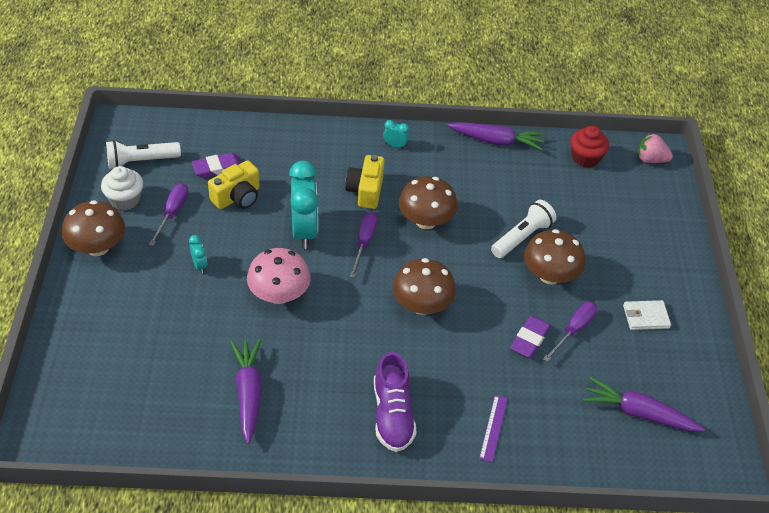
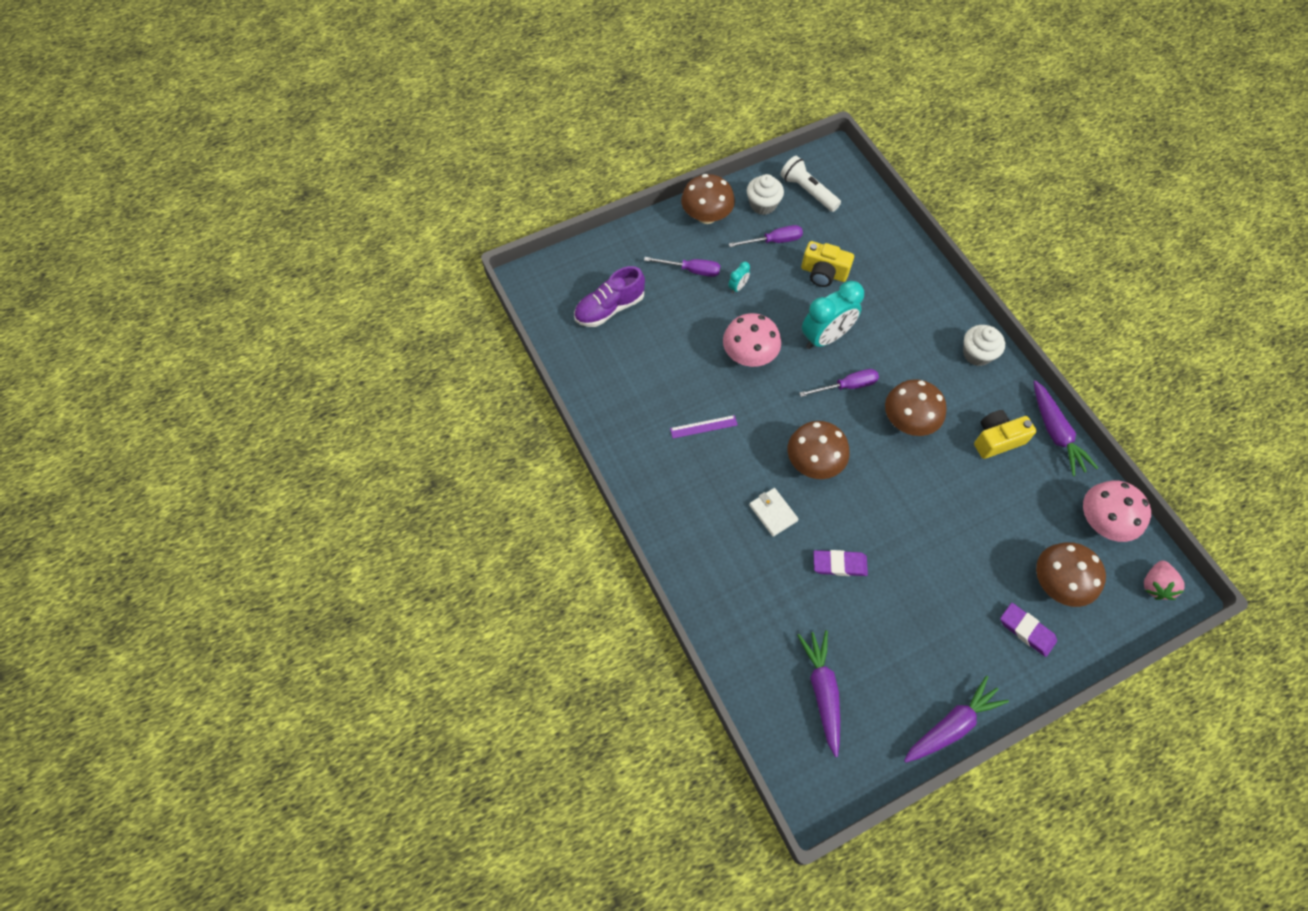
camera: 65 degrees right, 15 degrees up
(217, 168) = (842, 243): purple eraser -> purple eraser (1026, 630)
(248, 394) = (645, 384): purple carrot -> purple carrot (951, 725)
(366, 191) = (905, 358): yellow camera -> yellow camera (997, 439)
(392, 414) = (692, 492): purple shoe -> purple shoe (609, 308)
(395, 145) = (977, 354): turquoise clock -> white cupcake
(493, 428) = (728, 575): purple ruler -> purple ruler (703, 426)
(522, 237) = (952, 508): white flashlight -> none
(550, 275) = (924, 551): brown mushroom -> brown mushroom (1057, 583)
(573, 330) = (875, 598): purple screwdriver -> purple screwdriver (691, 270)
(585, 158) = (1102, 521): red cupcake -> pink mushroom
(645, 317) = (938, 657): white wallet -> white wallet (773, 513)
(650, 159) = (1155, 585): pink strawberry -> pink strawberry turned 150 degrees counterclockwise

